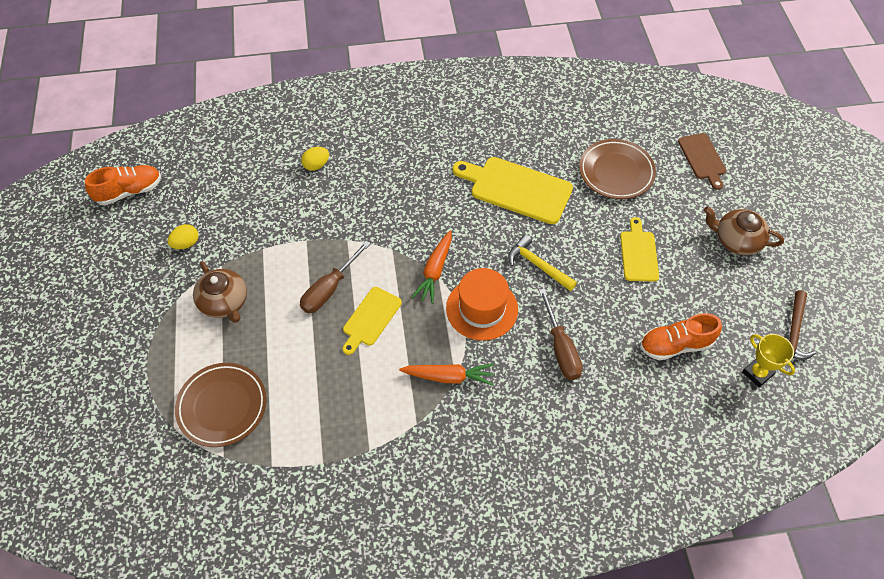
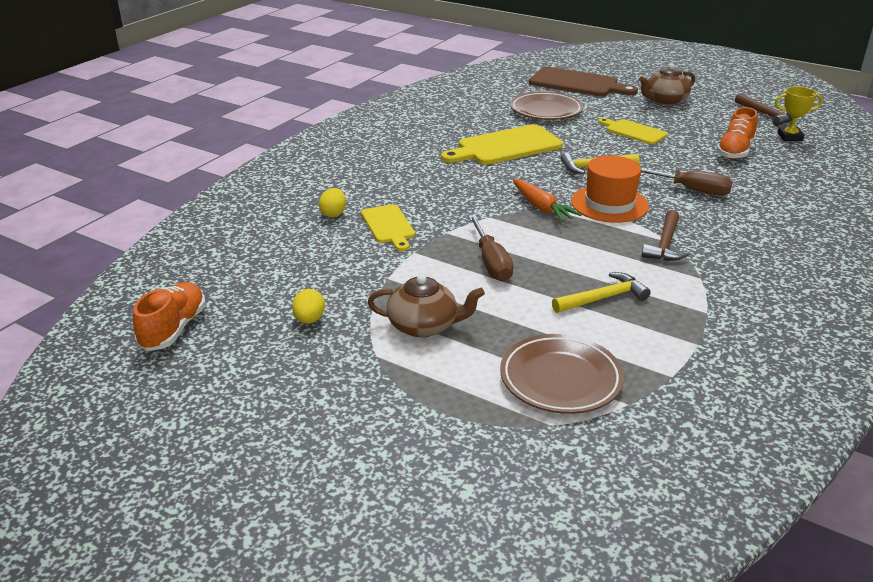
camera: 50 degrees left, 25 degrees down
(336, 378) = (603, 298): none -> yellow hammer
(370, 318) = (554, 255): yellow cutting board -> yellow cutting board (388, 226)
(448, 377) = (665, 244): orange carrot -> brown hammer
(702, 158) = (577, 83): brown cutting board -> brown cutting board, size x1.68

